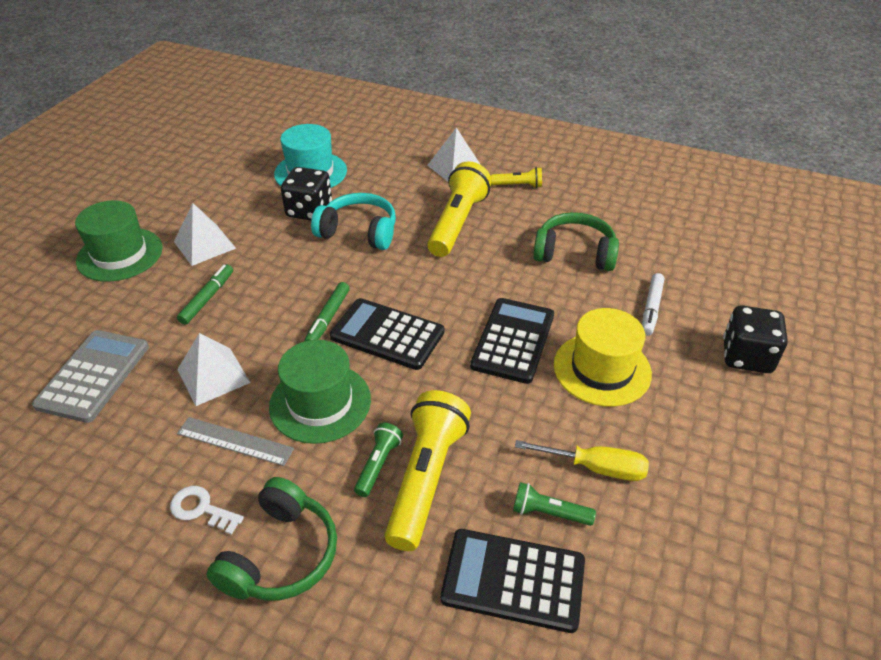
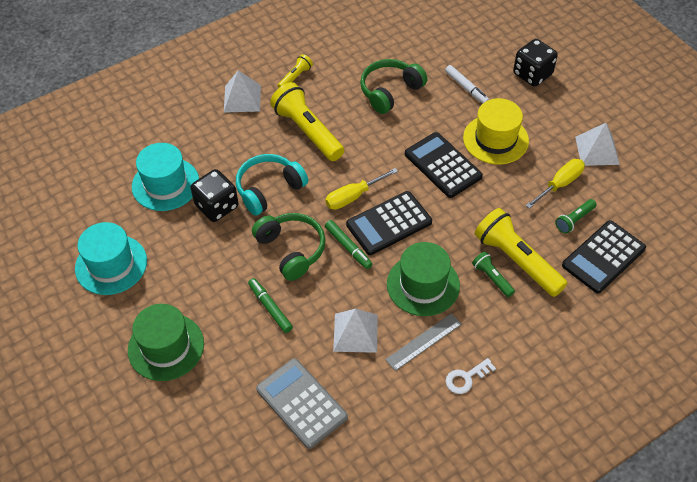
camera: 55 degrees left, 10 degrees up
(195, 185) = (111, 264): none -> turquoise hat
(204, 245) = (202, 287): white pyramid -> white pyramid (597, 150)
(281, 555) = (524, 351): green headphones -> green headphones (291, 250)
(401, 291) = (353, 196): none -> yellow screwdriver

